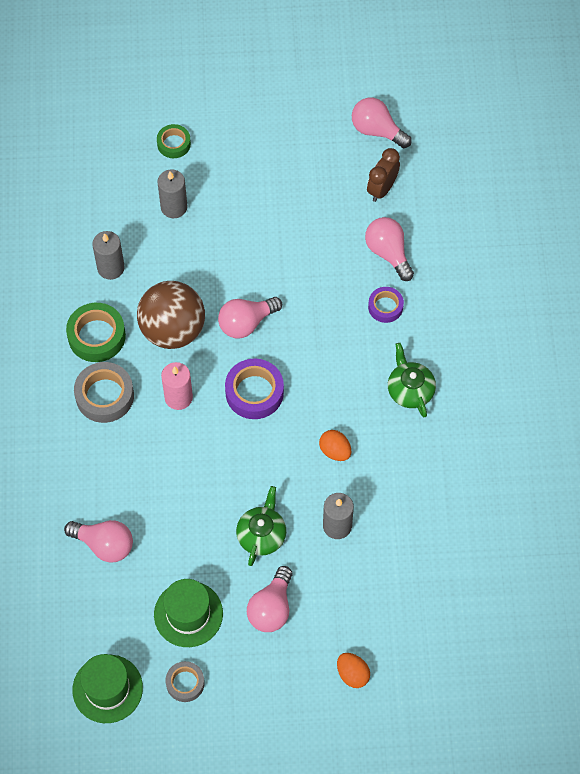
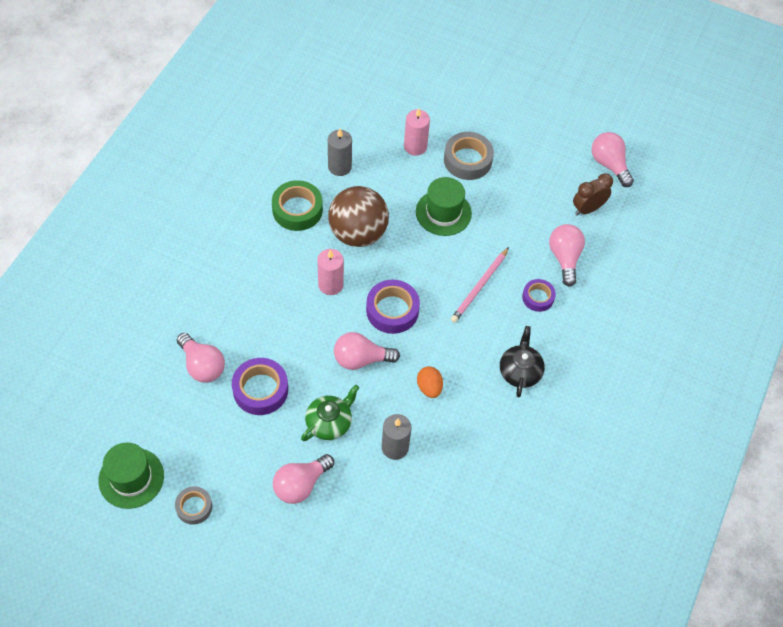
camera: 25 degrees right, 5 degrees down
(104, 396) = (275, 255): grey tape -> grey tape (467, 160)
(174, 144) = (443, 103): green tape -> none
(174, 207) = (415, 146): grey candle -> pink candle
(176, 538) = (260, 390): none -> purple tape
(188, 614) = (232, 453): green hat -> green hat (443, 212)
(246, 323) = (418, 256): pink light bulb -> pink light bulb (361, 359)
(324, 324) = (479, 286): none -> pink pencil
(352, 674) = (333, 575): orange egg -> none
(410, 390) = (520, 371): green teapot -> black teapot

